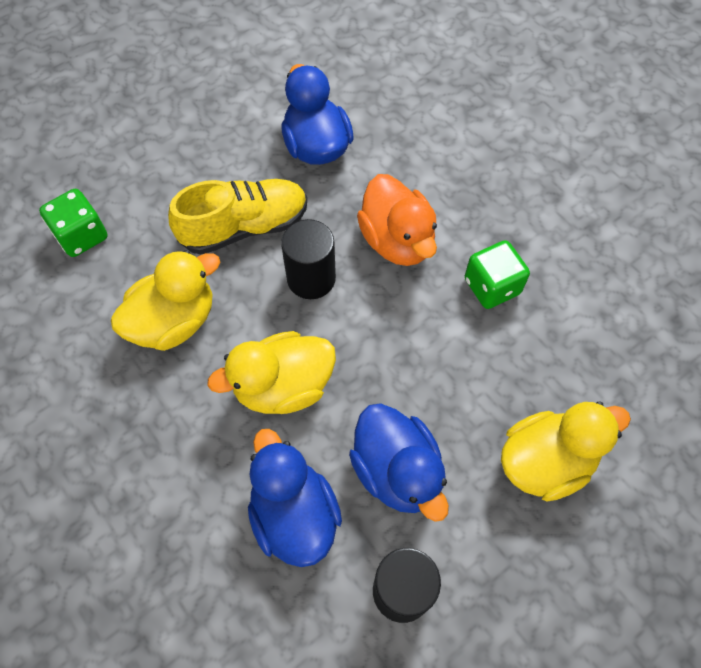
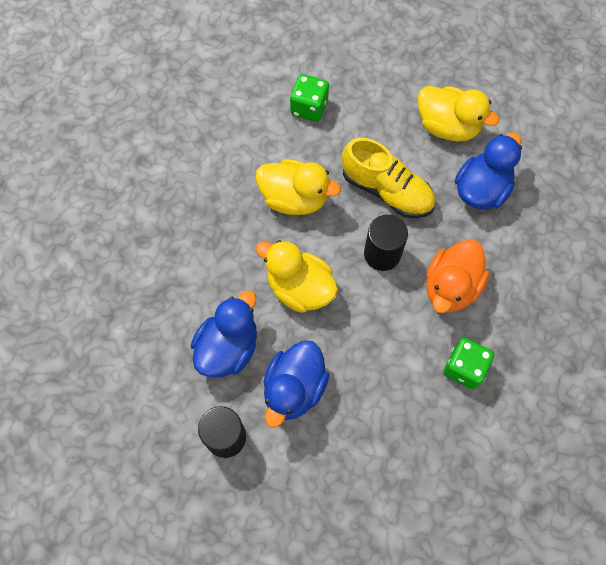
camera: 55 degrees right, 5 degrees up
(545, 461) = (364, 476): yellow duck -> yellow duck (447, 126)

